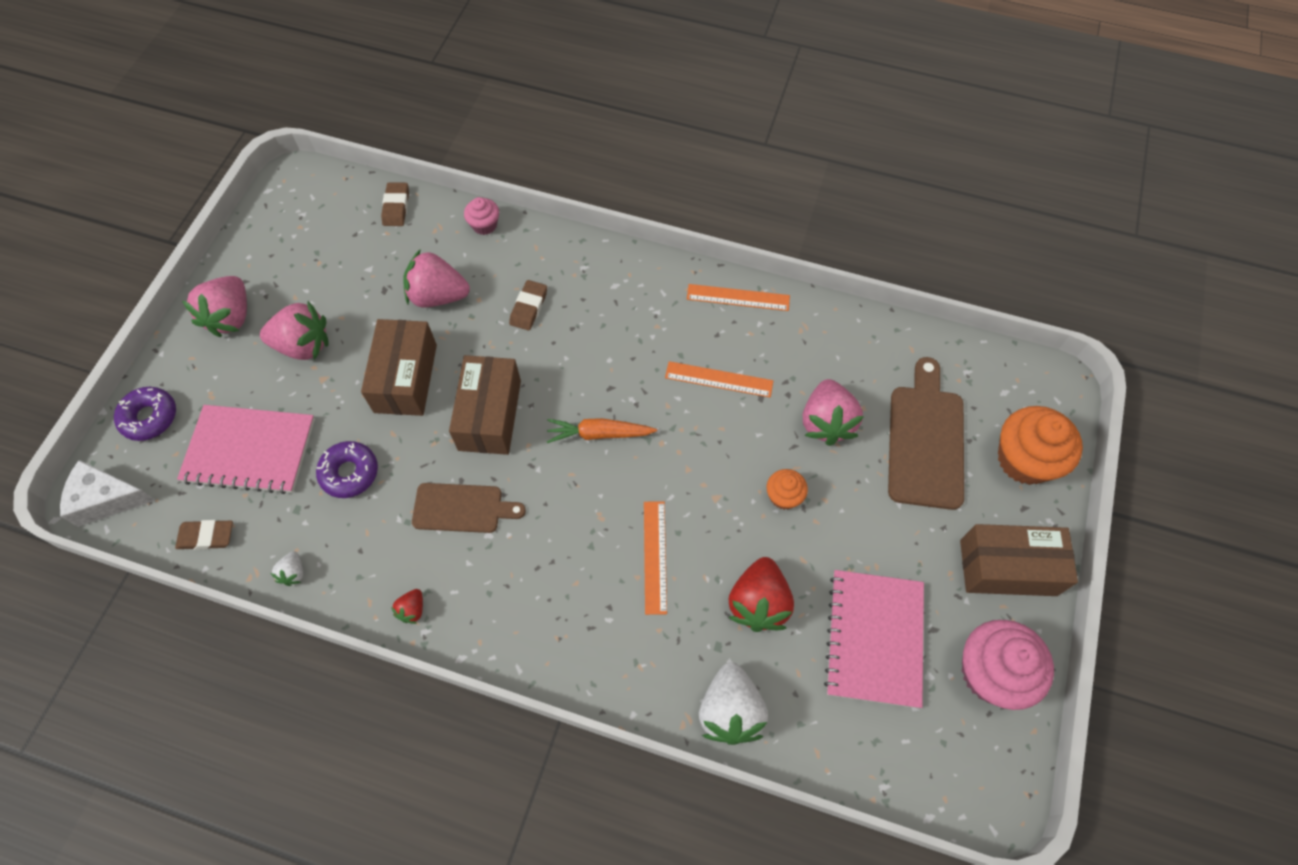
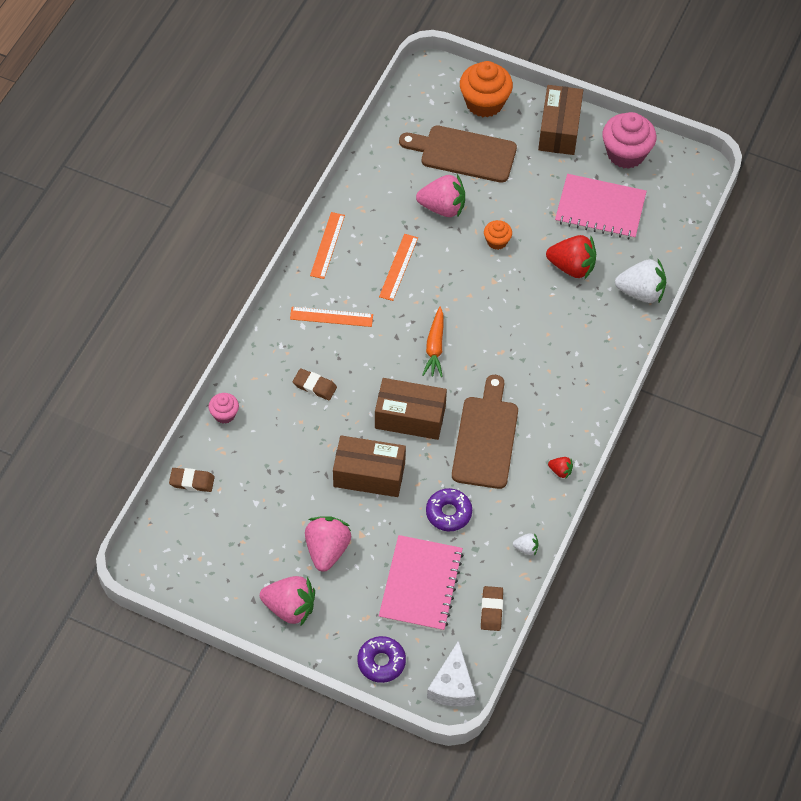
camera: 85 degrees left, 5 degrees down
(438, 296) = (293, 450): pink strawberry -> none
(462, 508) = (486, 438): brown cutting board -> brown cutting board, size x1.54
(654, 556) = (534, 322): orange ruler -> orange ruler (331, 317)

